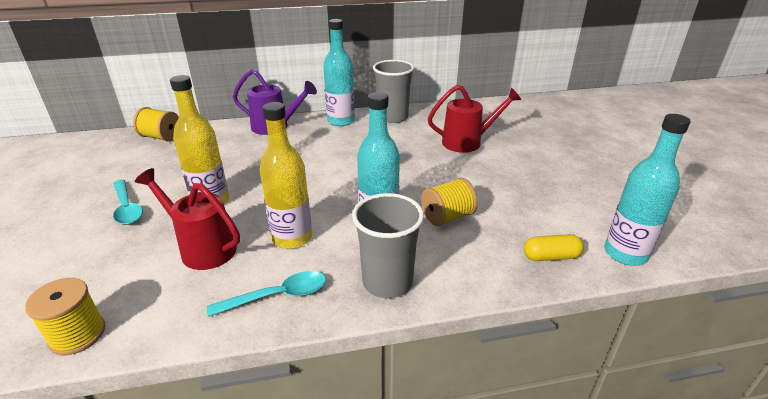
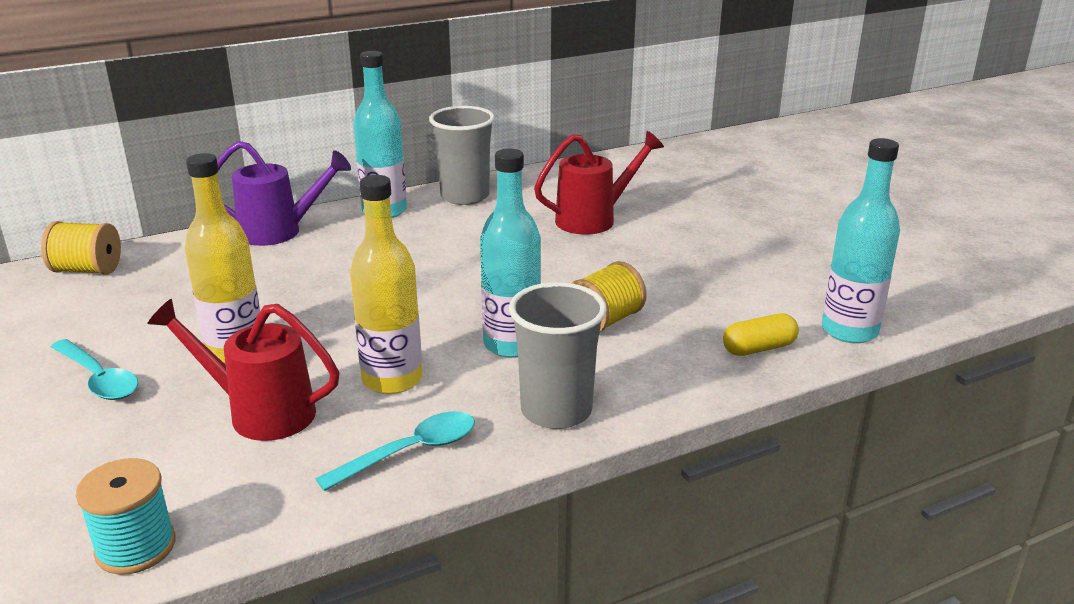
camera: 15 degrees left, 5 degrees down
(77, 334) = (135, 547): yellow spool -> turquoise spool

